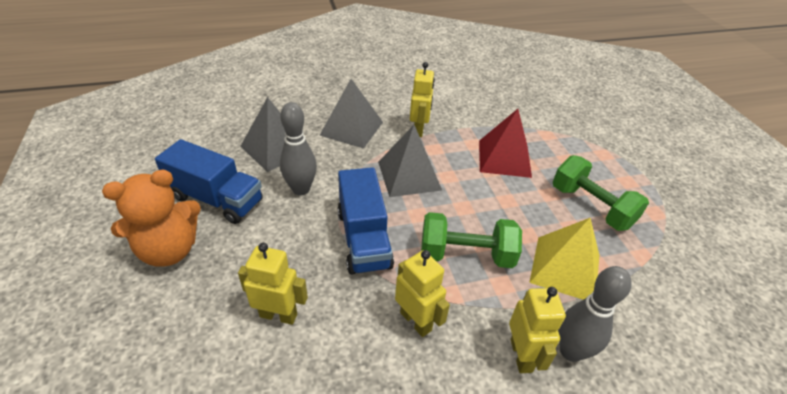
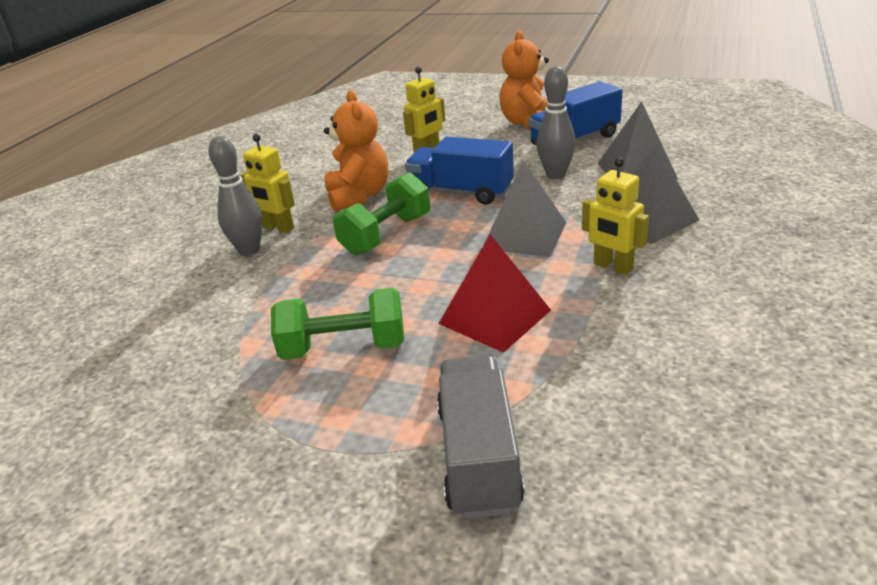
camera: 130 degrees right, 10 degrees down
(416, 321) = (359, 196): yellow robot -> orange teddy bear
(565, 268) = (306, 283): yellow pyramid -> none
(591, 131) = (479, 457): none -> grey truck

